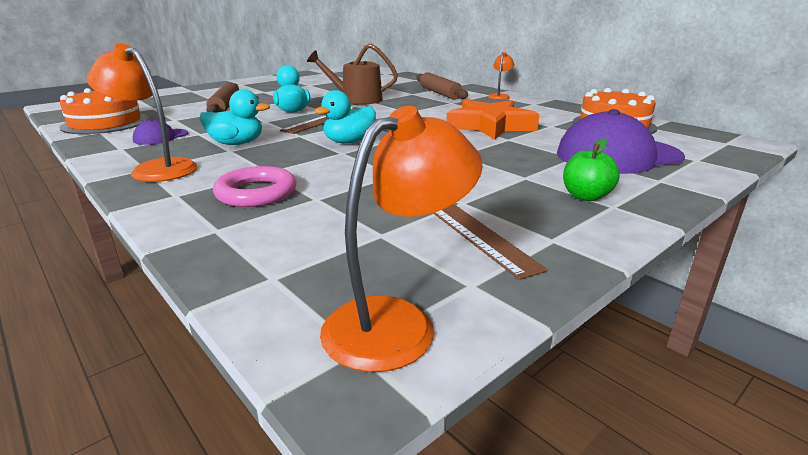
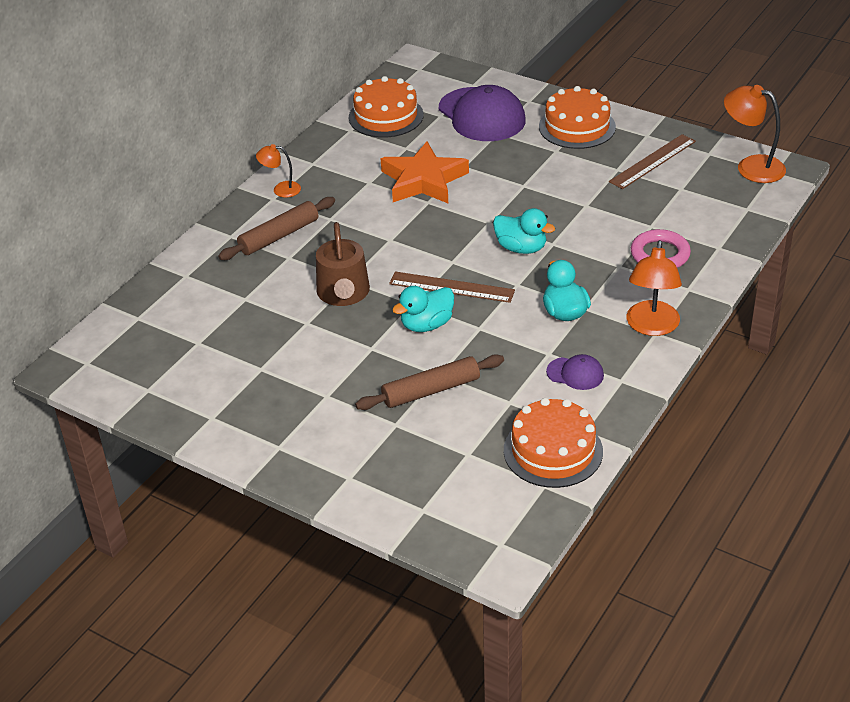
camera: 105 degrees left, 15 degrees up
(586, 196) = (577, 127): green apple -> orange cake

